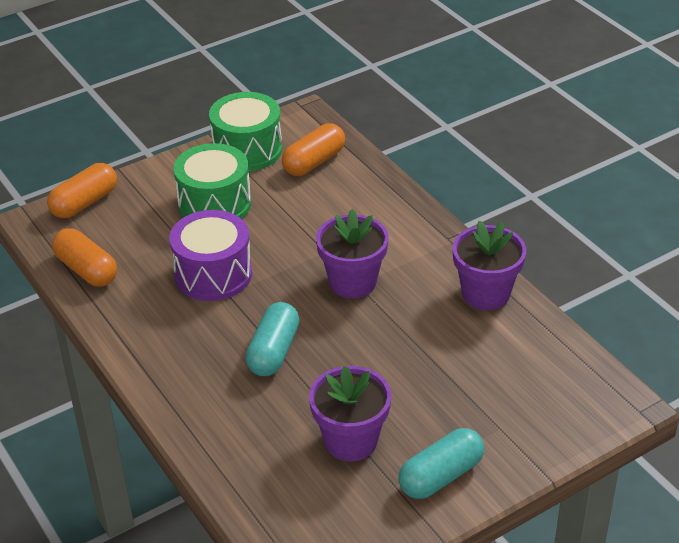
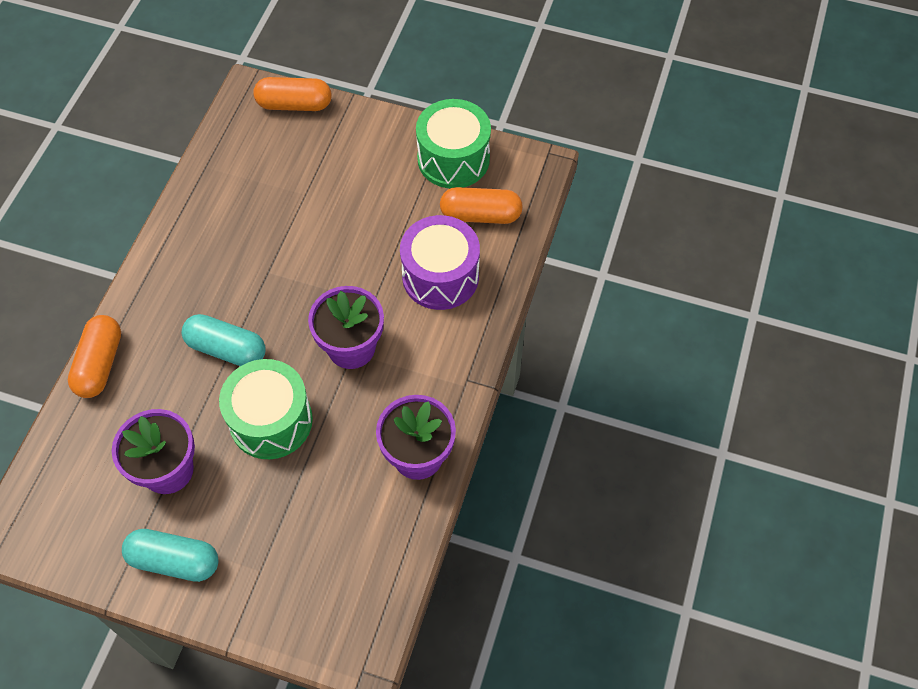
camera: 50 degrees right, 20 degrees up
(86, 270) = (221, 163): orange capsule -> orange capsule (100, 364)
(213, 274) = (282, 246): purple drum -> purple drum (440, 276)
(214, 204) = (365, 187): green drum -> green drum (271, 421)
(273, 351) = (226, 349): turquoise capsule -> turquoise capsule turned 45 degrees clockwise

